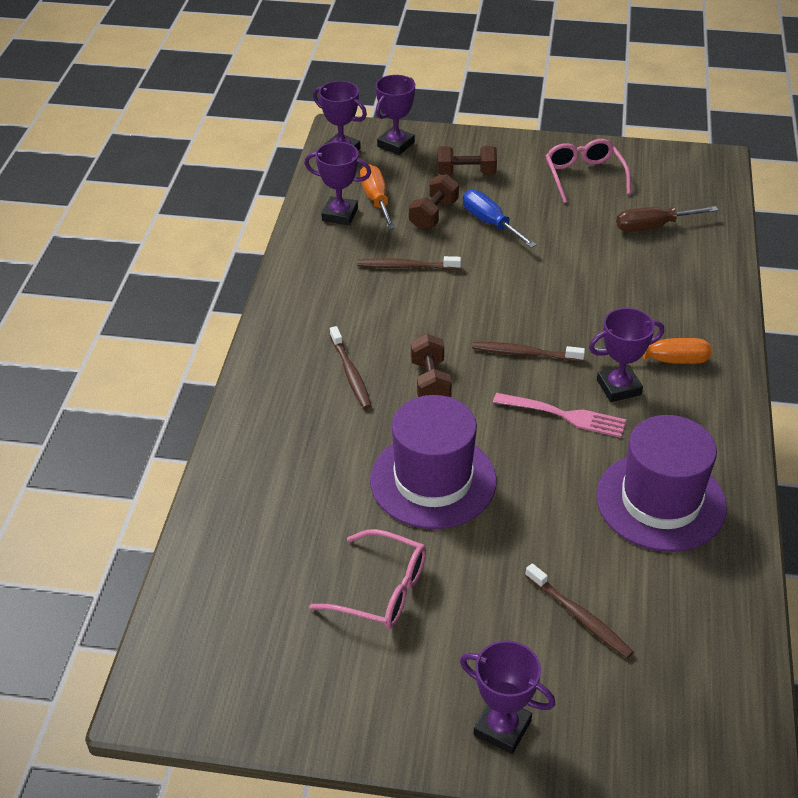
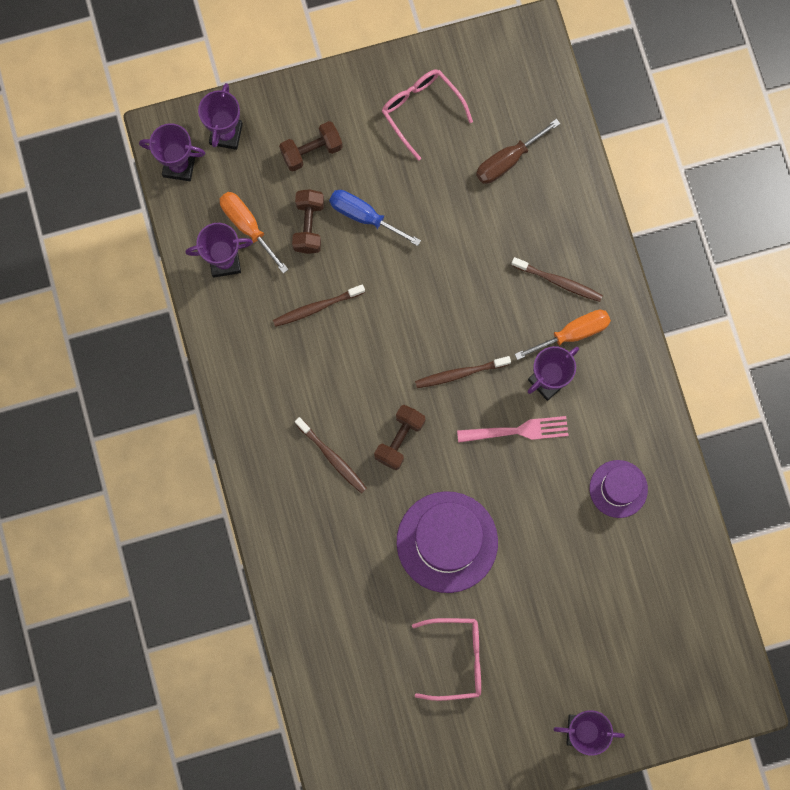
camera: 25 degrees left, 35 degrees up
(430, 382) = (399, 439): brown dumbbell -> brown dumbbell turned 60 degrees clockwise
(580, 617) = (599, 620): brown toothbrush -> brown toothbrush (559, 282)
(660, 501) = (618, 489): purple hat -> purple hat, size x0.58

